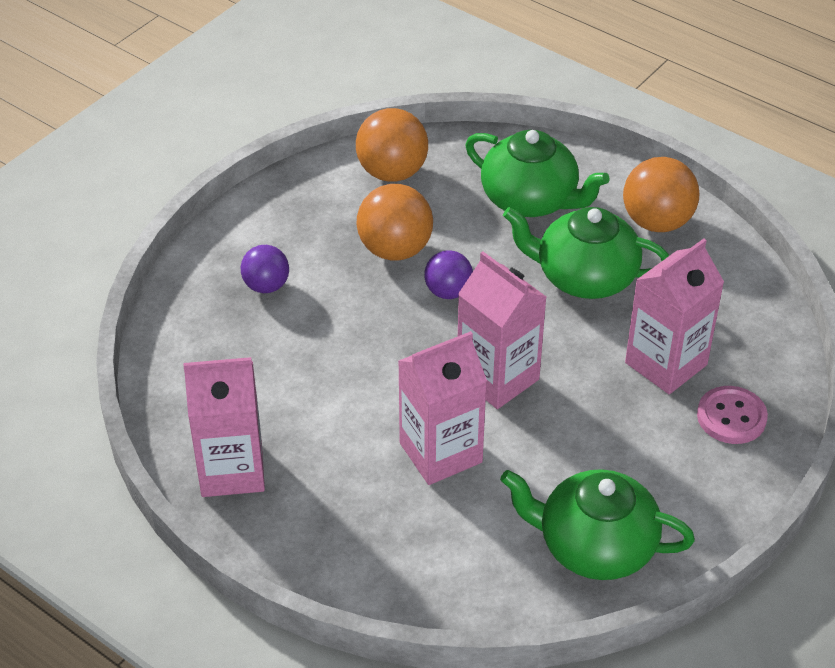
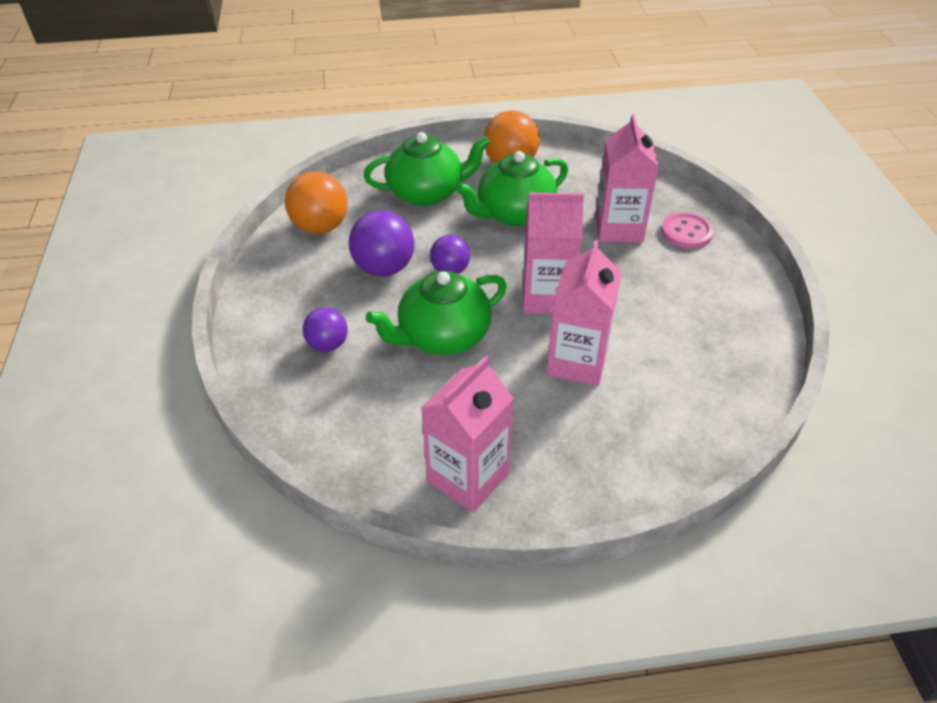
camera: 45 degrees left, 0 degrees up
(395, 249) = (384, 268): orange ball -> purple ball
(594, 546) = (727, 347): green teapot -> green teapot (443, 336)

